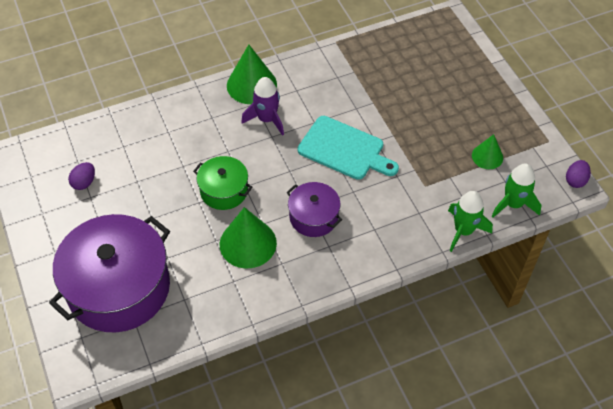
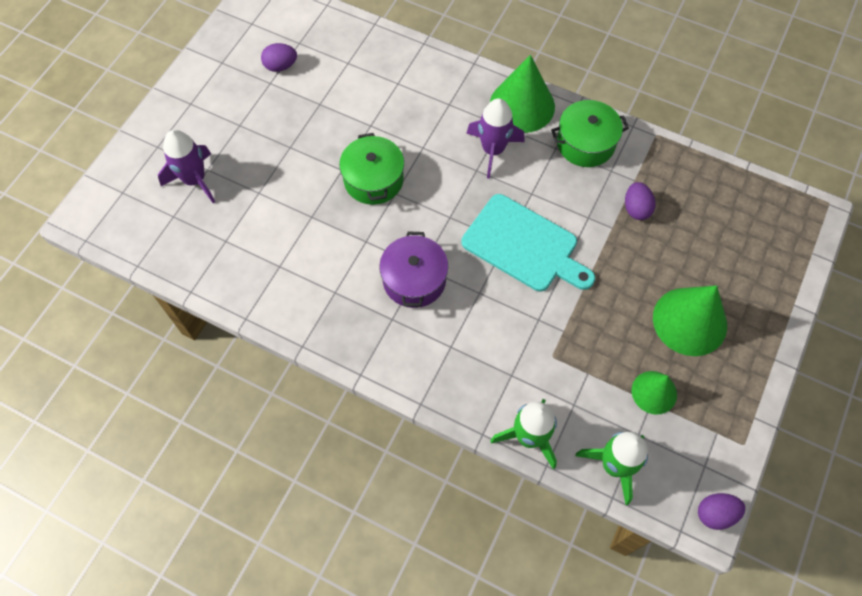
camera: 50 degrees right, 10 degrees up
(119, 287) = (195, 180): purple pot -> purple rocket
(248, 243) = (332, 245): green cone -> green cone (689, 321)
(308, 75) = (585, 143): none -> green pot
(344, 149) = (523, 245): turquoise cutting board -> turquoise cutting board turned 45 degrees counterclockwise
(372, 84) = (636, 209): none -> purple egg

